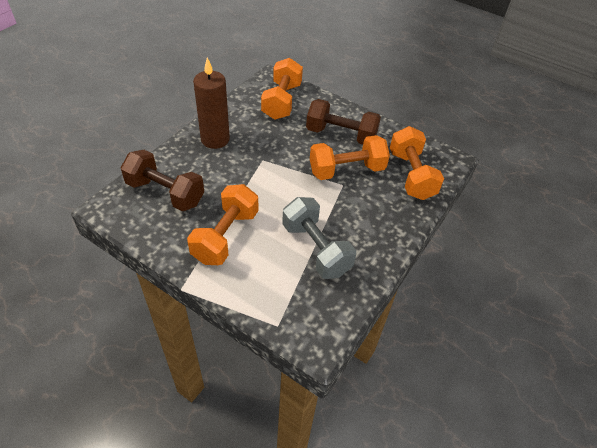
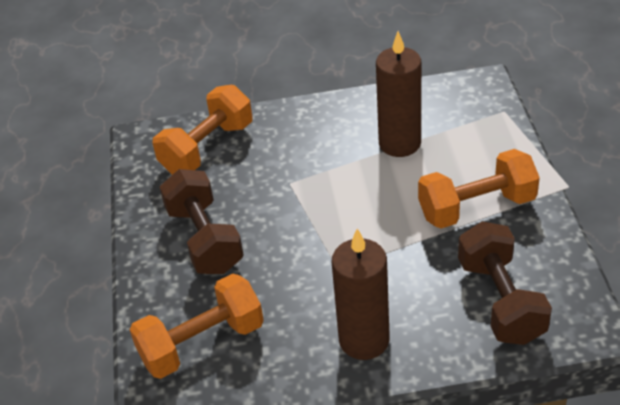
camera: 125 degrees left, 5 degrees down
(316, 249) = (399, 143): grey dumbbell -> brown candle
(346, 170) = (262, 195): orange dumbbell -> none

